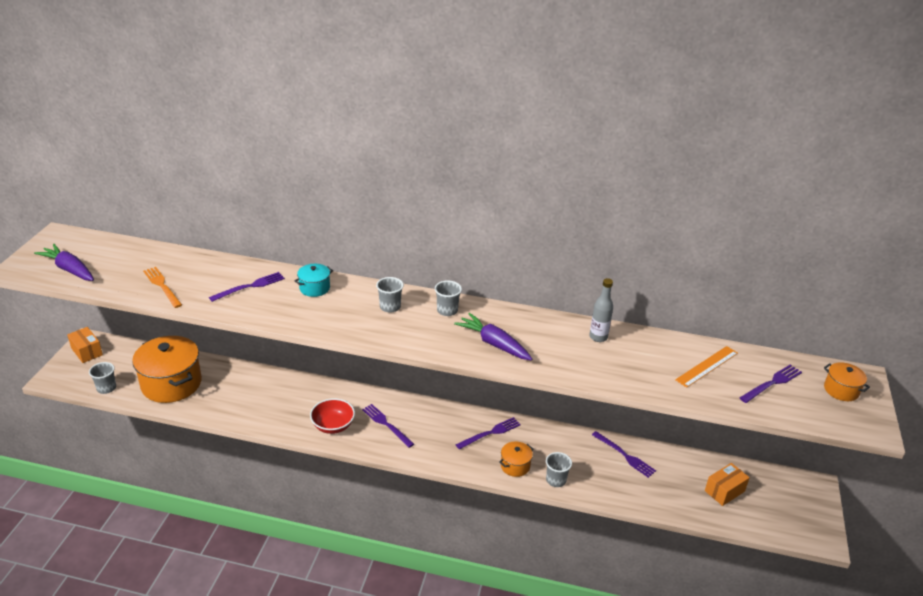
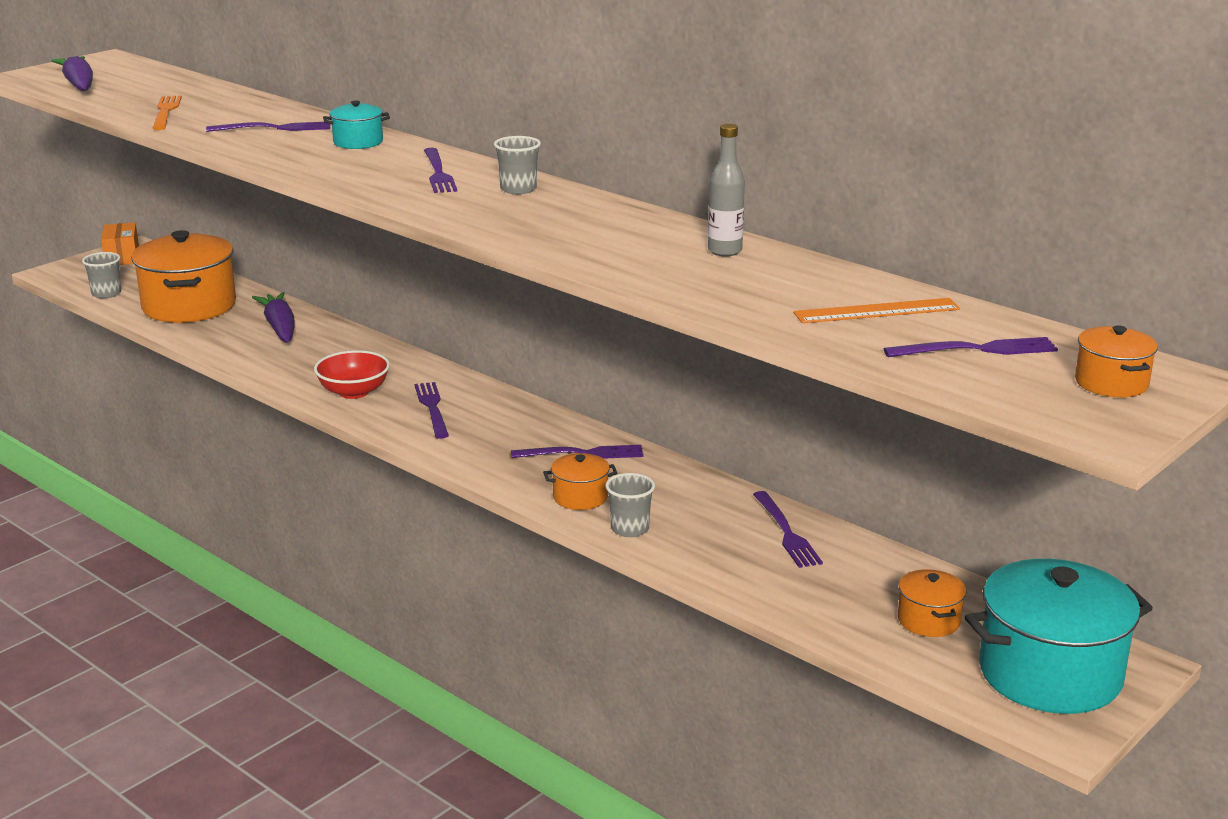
camera: 30 degrees right, 10 degrees down
(390, 307) = (438, 173): grey cup -> purple fork
(494, 344) = (542, 228): purple carrot -> purple carrot (280, 327)
(724, 491) = (928, 620): orange box -> orange pot
(792, 505) = (1050, 674): none -> turquoise pot

